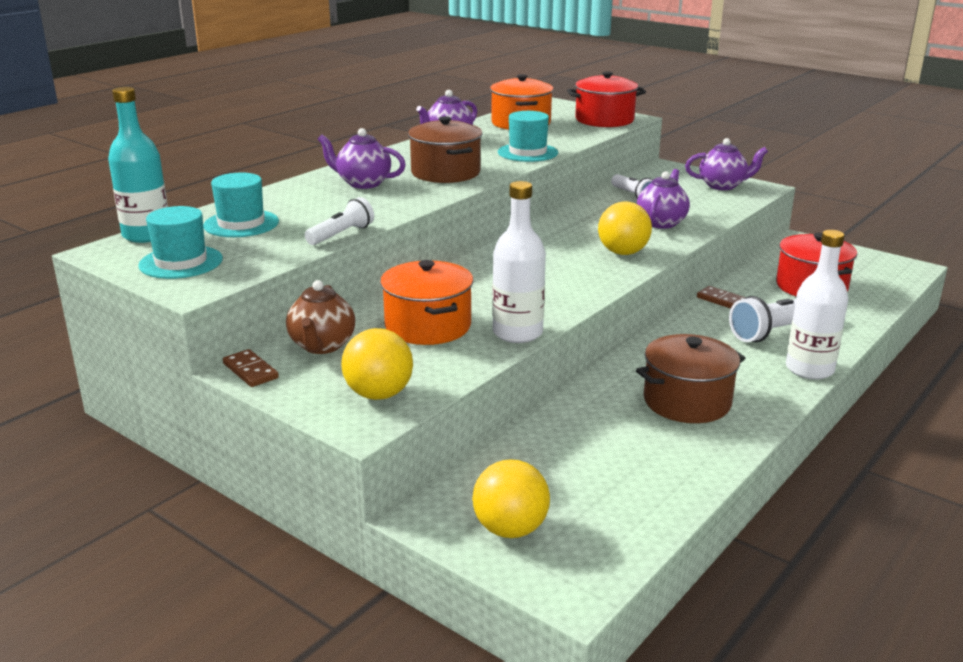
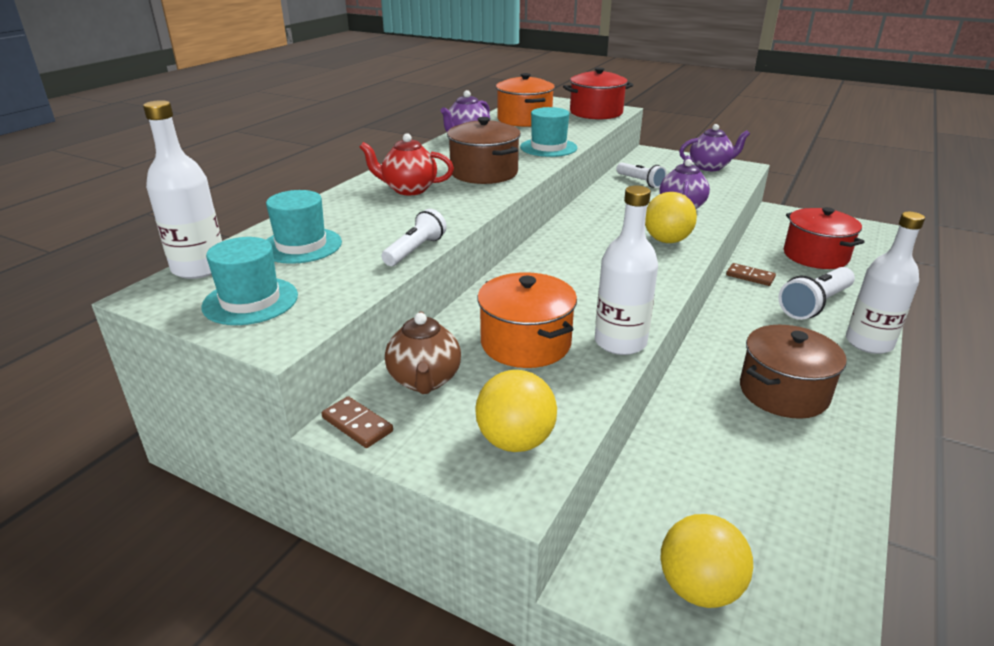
camera: 10 degrees left, 5 degrees up
(146, 235) = (199, 268): turquoise bottle -> white bottle
(363, 183) = (409, 189): purple teapot -> red teapot

